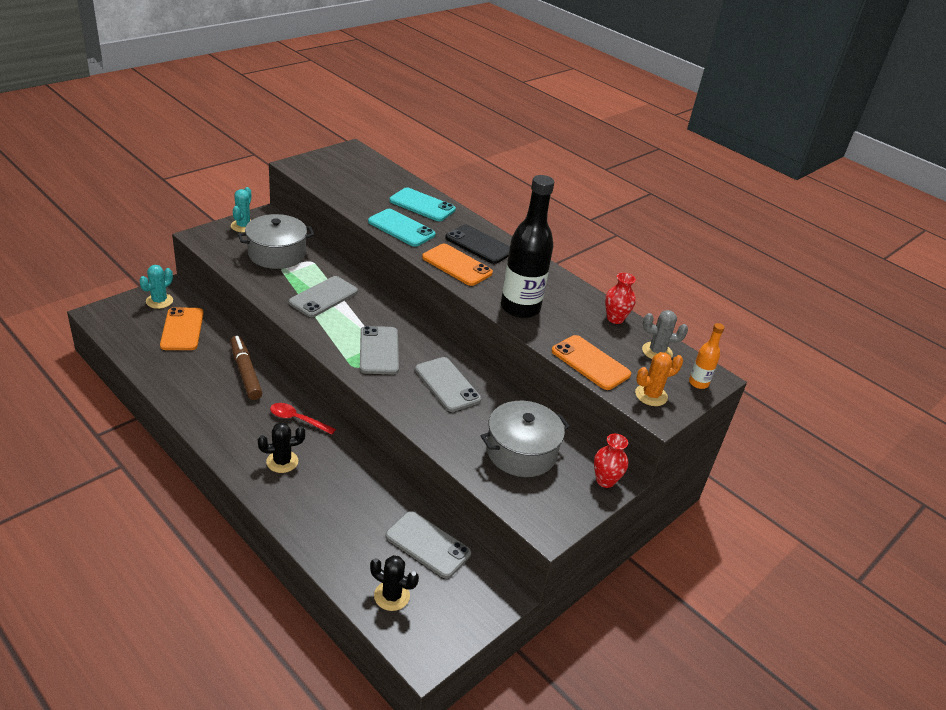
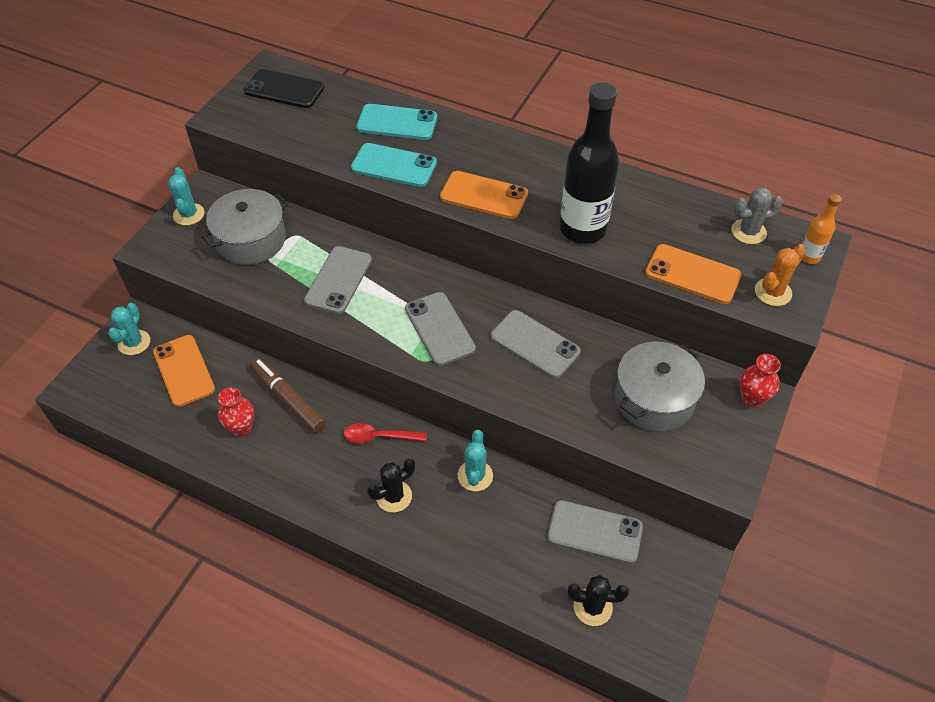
camera: 15 degrees left, 15 degrees up
(355, 471) = (475, 476): none -> turquoise cactus
(479, 245) = (491, 156): black phone -> black phone (284, 89)
(615, 318) = (684, 204): red vase -> red vase (241, 428)

